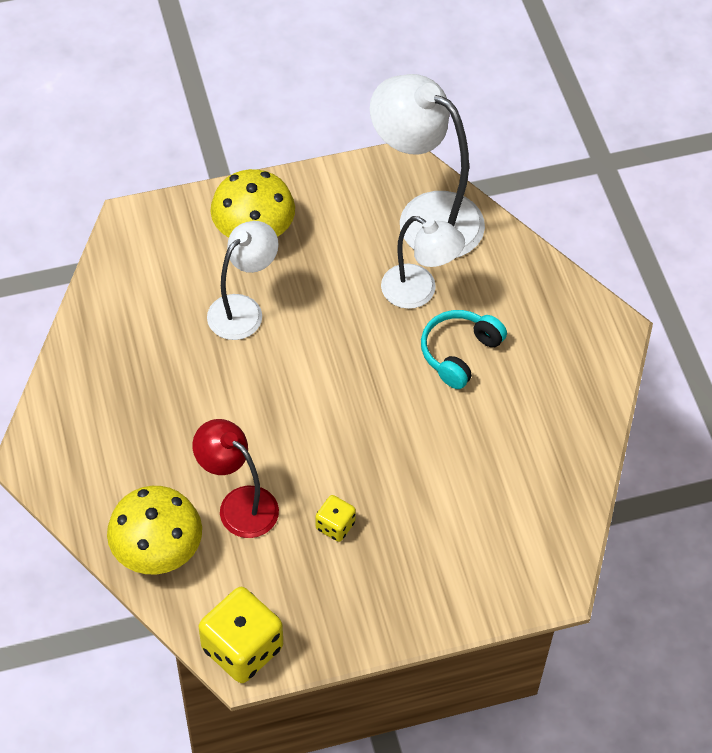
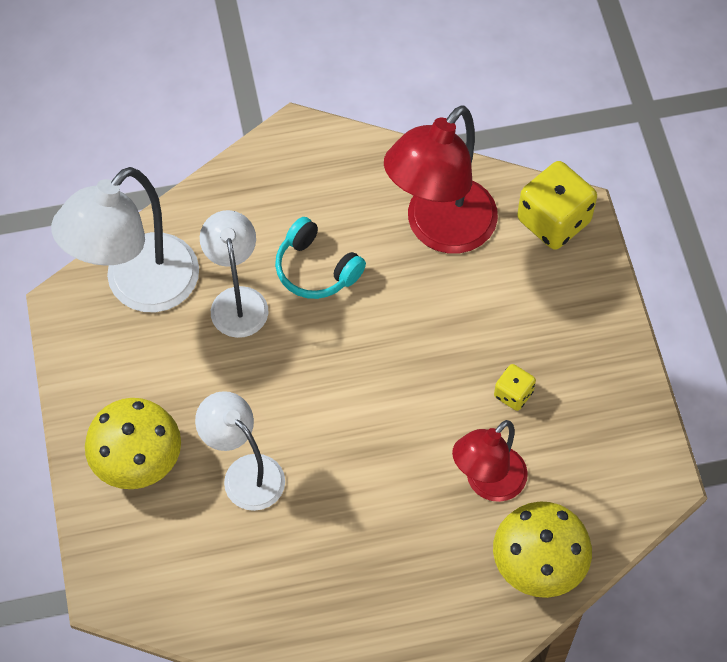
camera: 85 degrees left, 5 degrees up
(242, 648) = (648, 483): yellow dice -> yellow dice (553, 221)
(419, 292) = (237, 300): white lamp -> white lamp turned 45 degrees counterclockwise
(516, 457) = (440, 230): none -> red lamp

